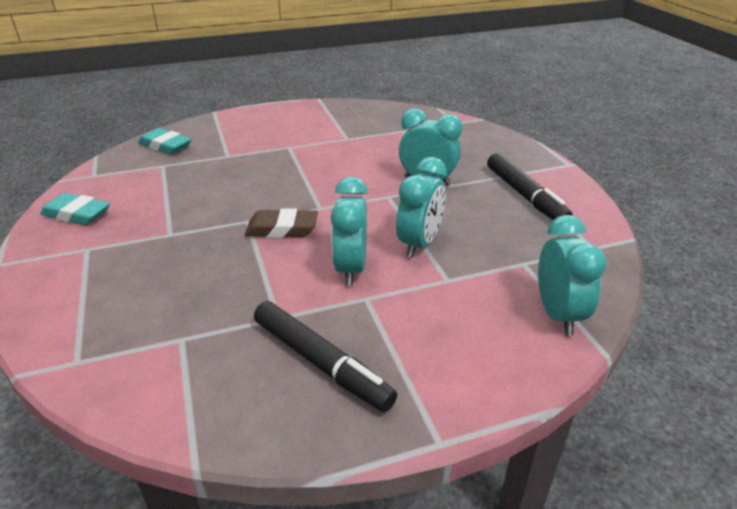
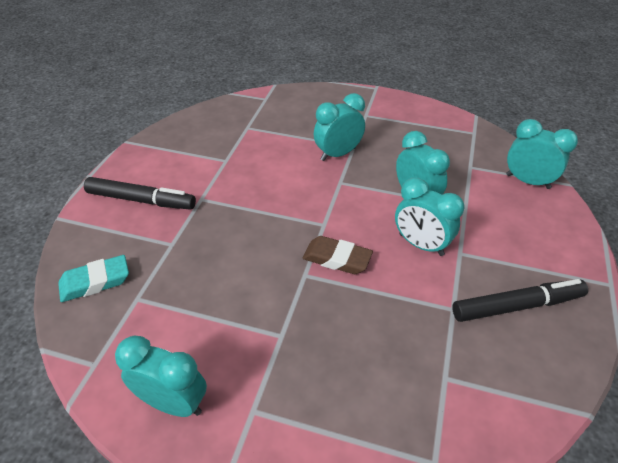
camera: 55 degrees left, 10 degrees up
(77, 214) = (173, 402): turquoise eraser -> turquoise clock
(282, 229) = (337, 259): brown eraser -> brown eraser turned 75 degrees clockwise
(525, 196) = (397, 125): black marker -> black marker (141, 200)

